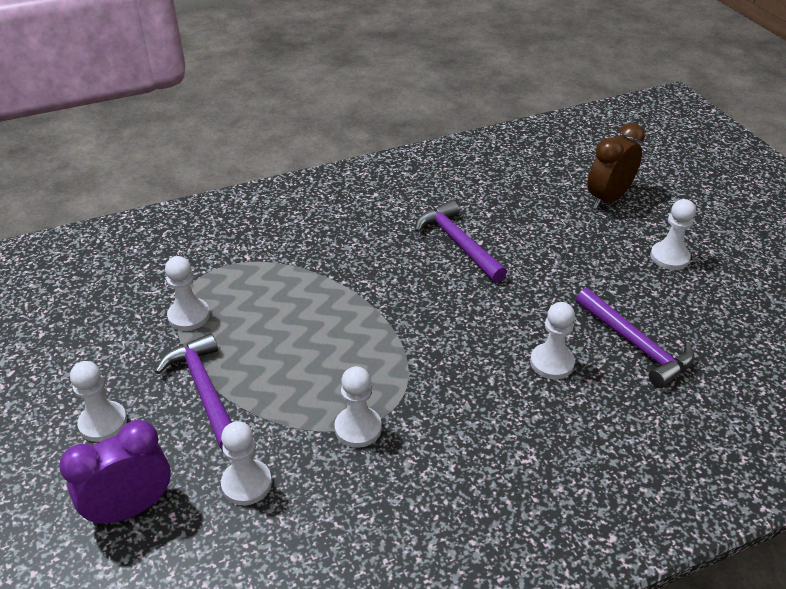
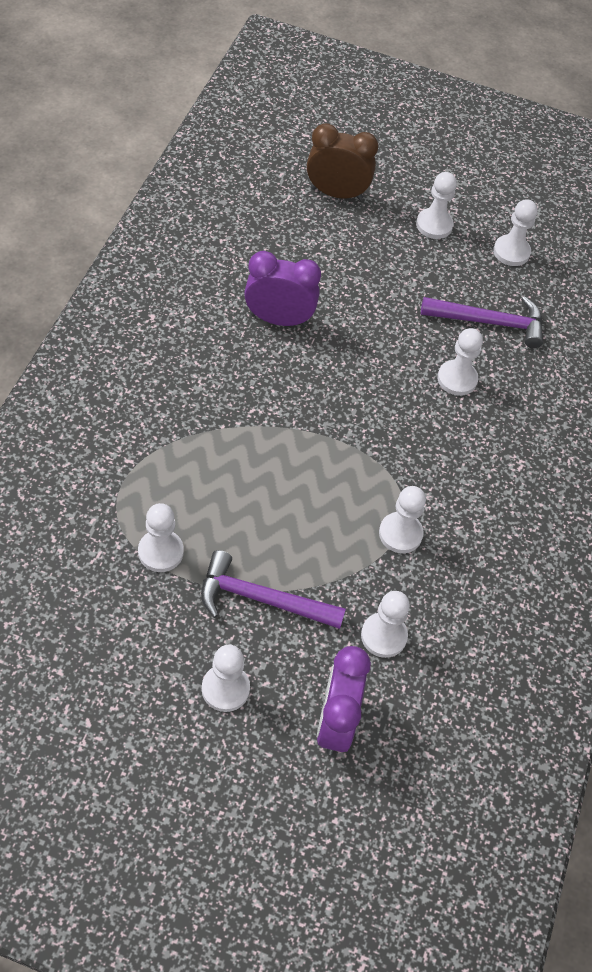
camera: 55 degrees left, 15 degrees up
(458, 243) = (278, 319): purple hammer -> purple clock
(608, 198) = (336, 193): brown clock -> brown clock turned 105 degrees clockwise
(723, 311) = (511, 252): none -> white pawn

